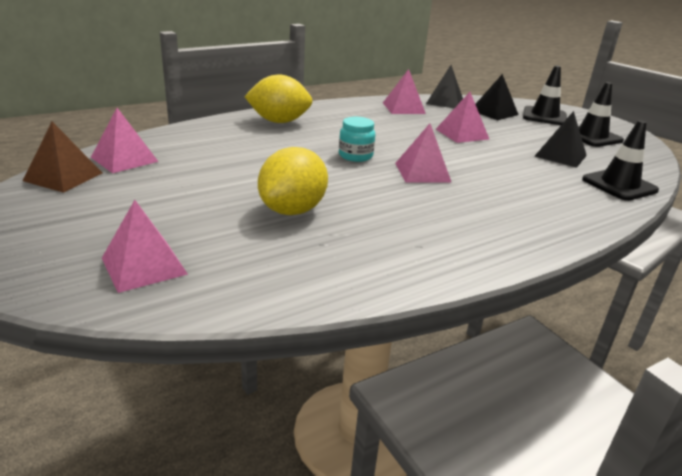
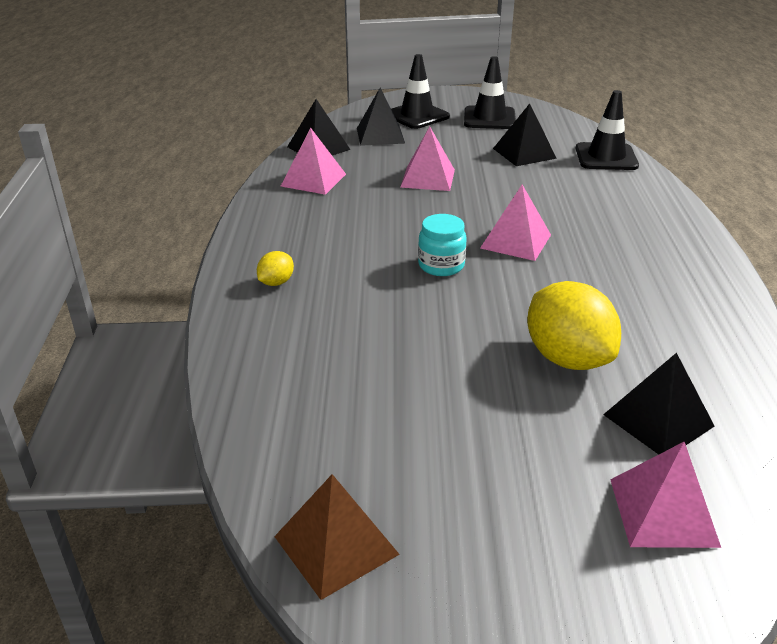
camera: 55 degrees left, 5 degrees up
(124, 159) = (310, 463): pink pyramid -> none
(249, 252) = (658, 420): none -> black pyramid
(279, 121) = (276, 282): yellow lemon -> yellow lemon, size x0.46

